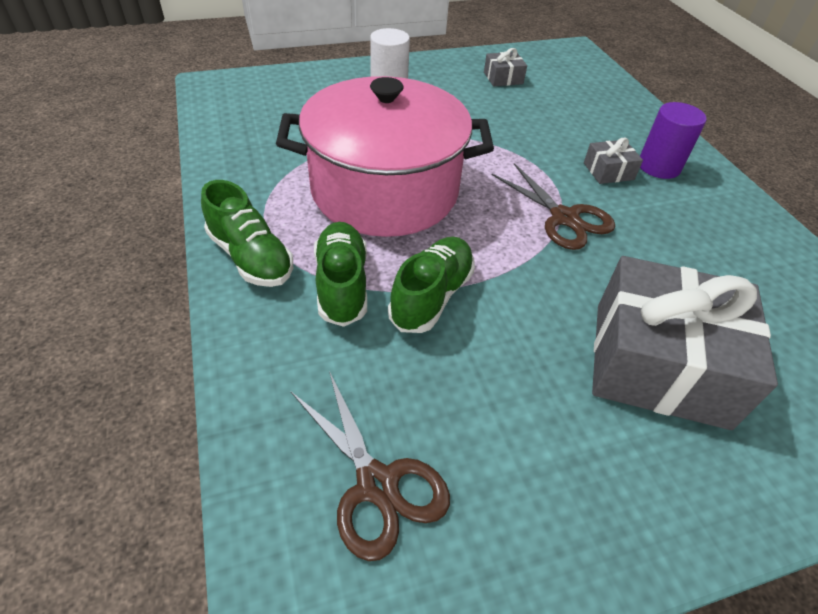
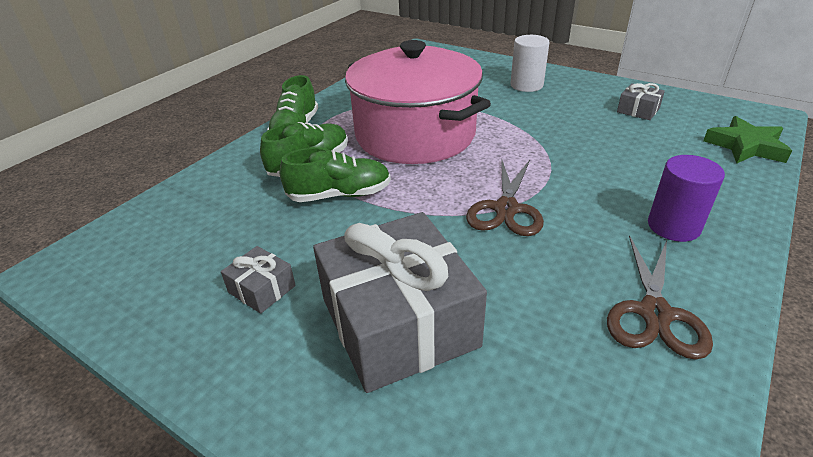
camera: 55 degrees right, 10 degrees down
(377, 484) = (171, 245): brown scissors -> brown scissors (655, 313)
(600, 80) = (745, 146): none -> green star
(608, 171) = (610, 204): grey gift -> grey gift (262, 289)

